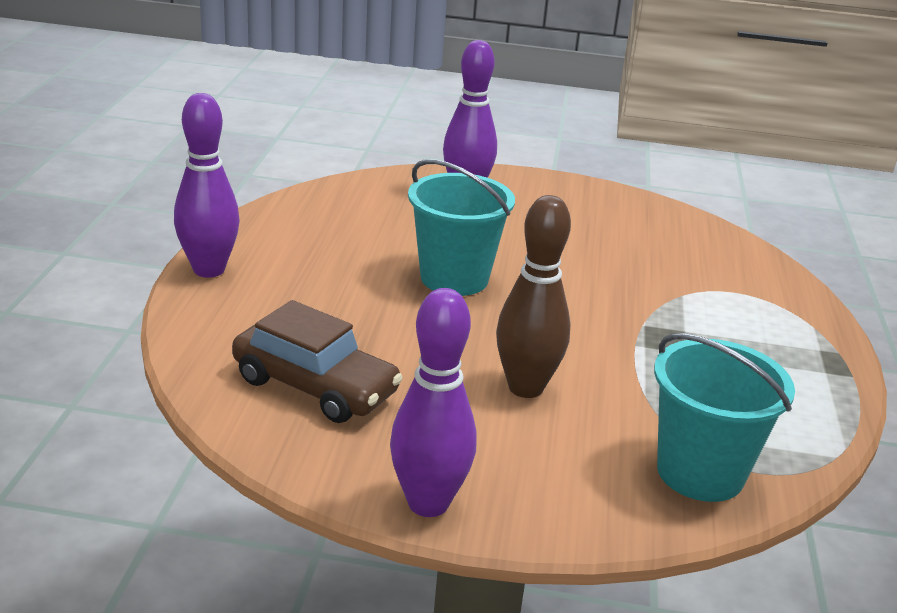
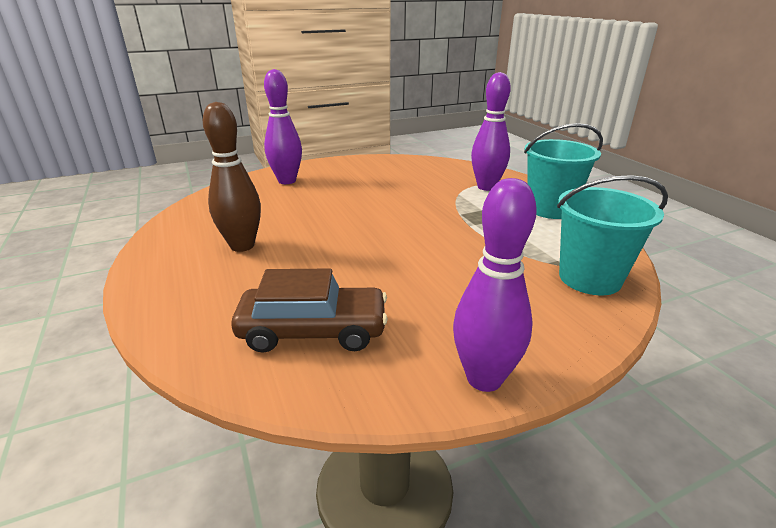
camera: 30 degrees left, 0 degrees up
(209, 270) = (147, 281): purple bowling pin -> purple bowling pin (486, 187)
(454, 278) = (331, 226): turquoise bucket -> turquoise bucket (550, 209)
(525, 387) = (446, 271): brown bowling pin -> brown bowling pin (242, 246)

